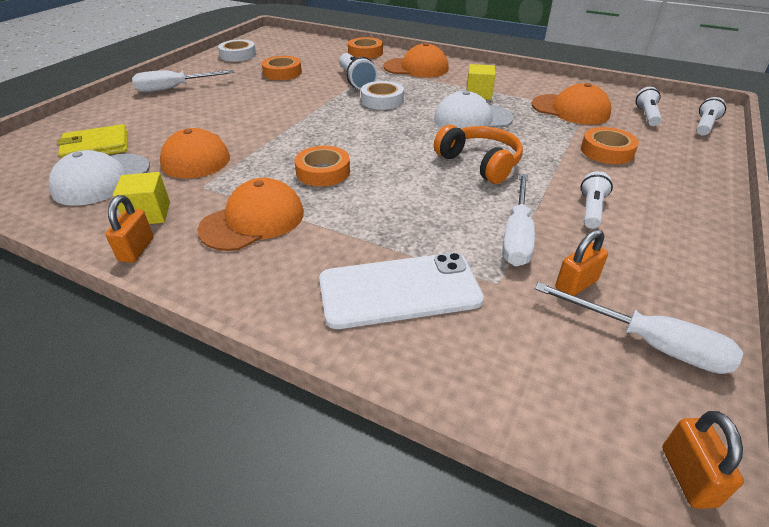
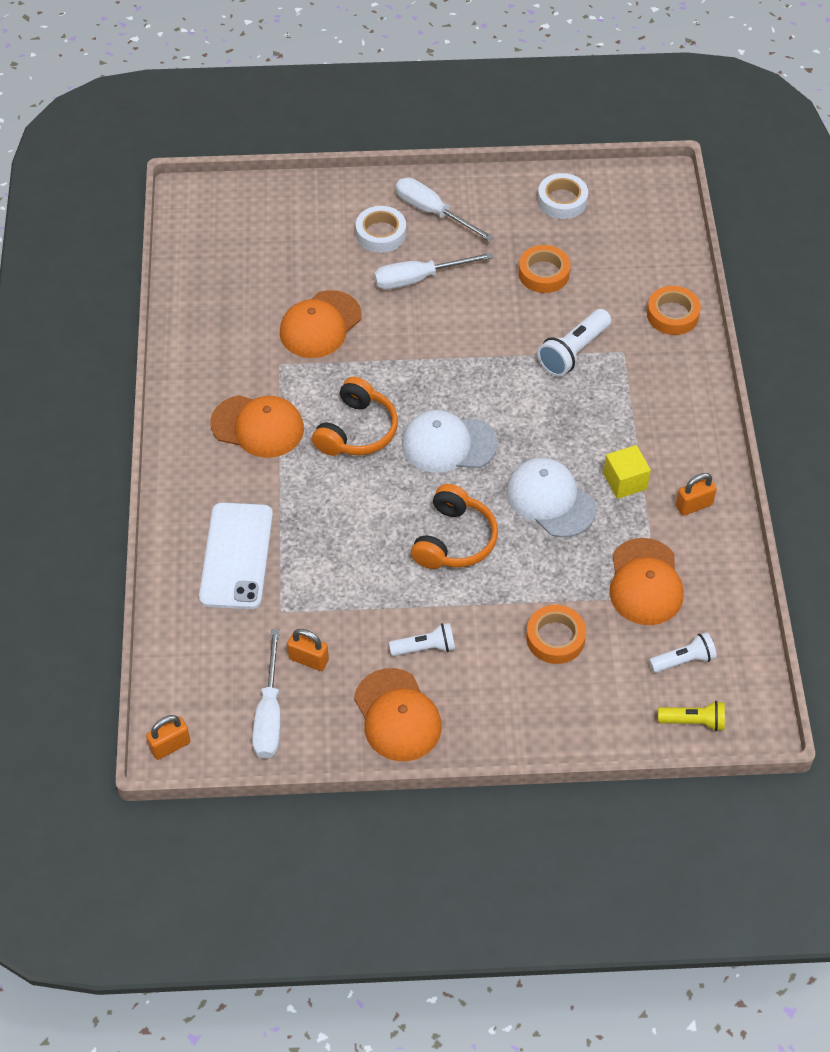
camera: 60 degrees right, 15 degrees up
(96, 147) = (286, 248): yellow wallet -> none
(102, 179) = (245, 293): white cap -> white cap (448, 444)
(136, 249) = (183, 383): orange padlock -> orange padlock (694, 505)
(148, 214) = (223, 358): yellow cube -> none
(323, 172) = (357, 430): orange tape -> orange headphones
(382, 100) = (538, 401): white tape -> white tape (381, 234)
(399, 290) = (236, 556): white phone -> white phone turned 45 degrees clockwise
(416, 68) = (661, 389): orange cap -> orange cap (397, 715)
(517, 236) = (349, 605): white screwdriver -> white screwdriver (418, 279)
(705, 126) = (693, 721): white flashlight -> yellow flashlight

